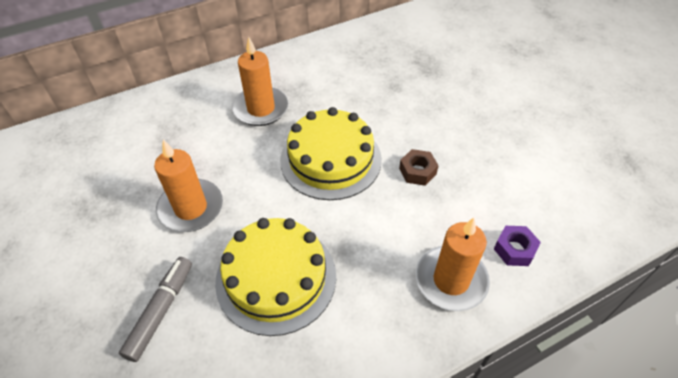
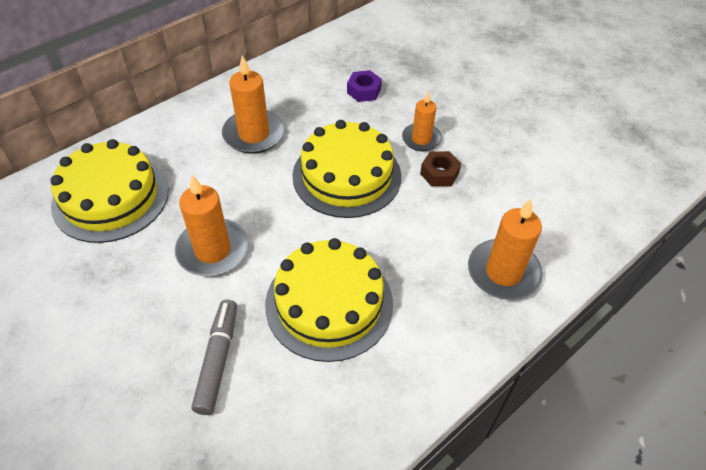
camera: 15 degrees left, 0 degrees up
(123, 146) = (111, 197): none -> yellow cake
(410, 136) = (421, 139): none -> orange candle
(514, 249) = (554, 232): purple nut -> purple nut (364, 91)

